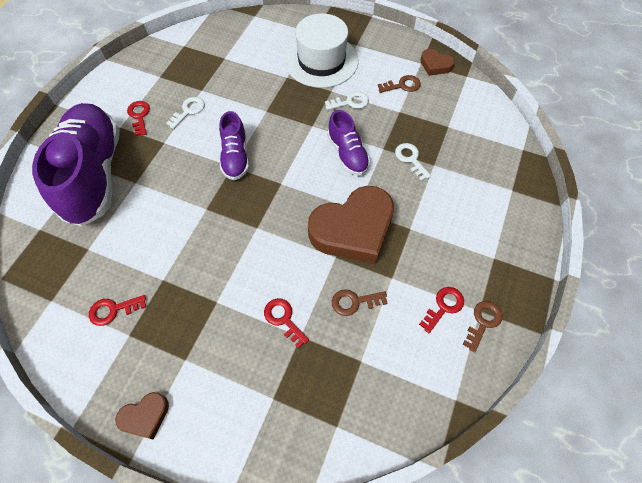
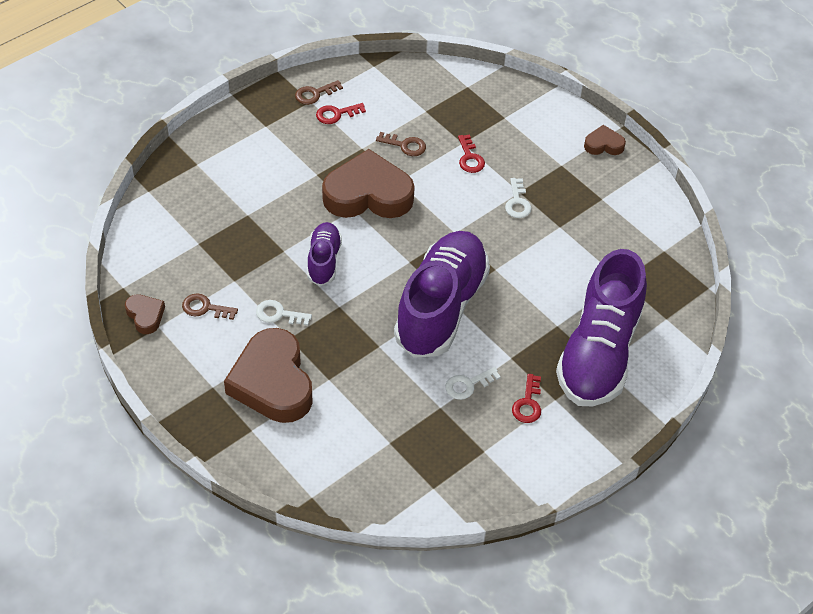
camera: 155 degrees left, 10 degrees down
(113, 310) = (610, 221): red key -> none
(235, 157) = (441, 307): purple shoe -> purple shoe, size x2.02
(321, 61) = (272, 382): white hat -> brown heart
(410, 159) = (265, 229): white key -> white key (517, 202)

